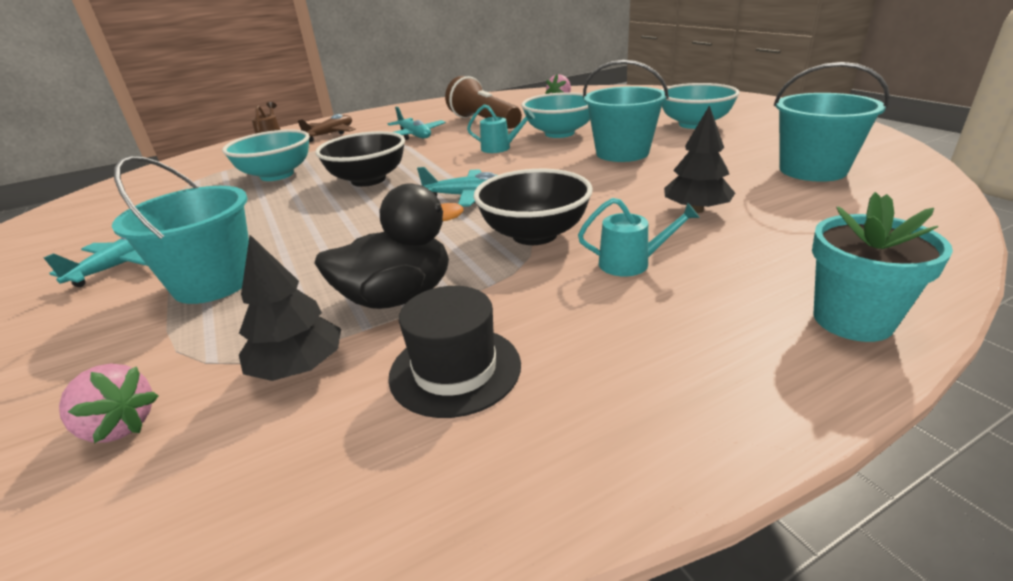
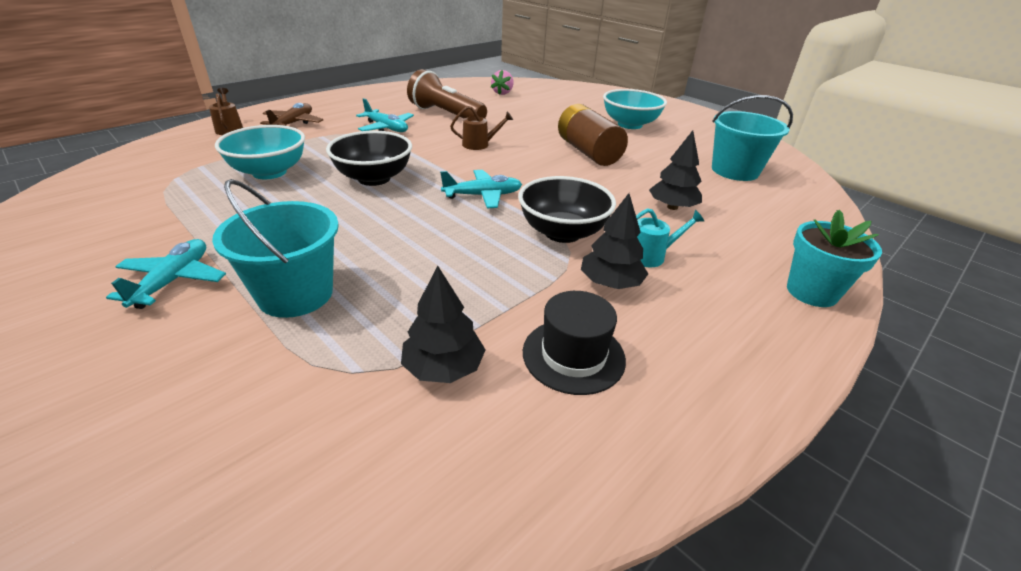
camera: 20 degrees left, 5 degrees up
(119, 426) = (316, 440): pink strawberry -> none
(398, 297) = (485, 297): black duck -> none
(500, 148) = (479, 144): turquoise watering can -> brown watering can
(557, 291) = (610, 283): none -> black tree
(559, 133) = (523, 130): turquoise bowl -> none
(622, 153) = (588, 152): turquoise bucket -> brown battery

